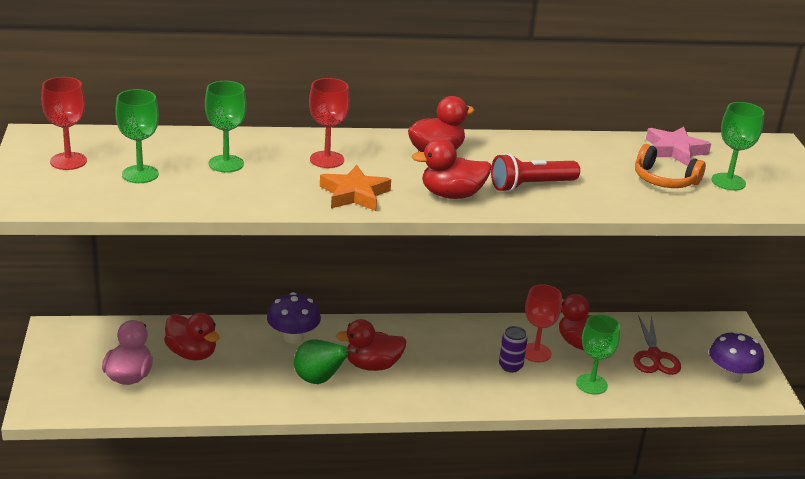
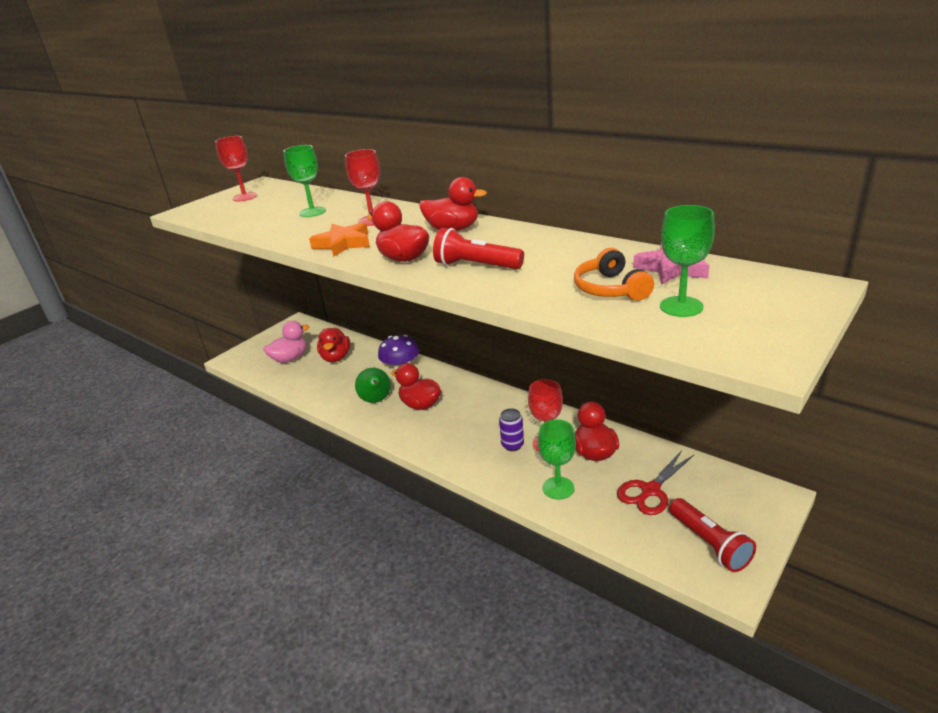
camera: 50 degrees right, 0 degrees up
(140, 174) = (260, 209): green goblet -> none
(731, 376) = (709, 544): purple mushroom -> red flashlight

